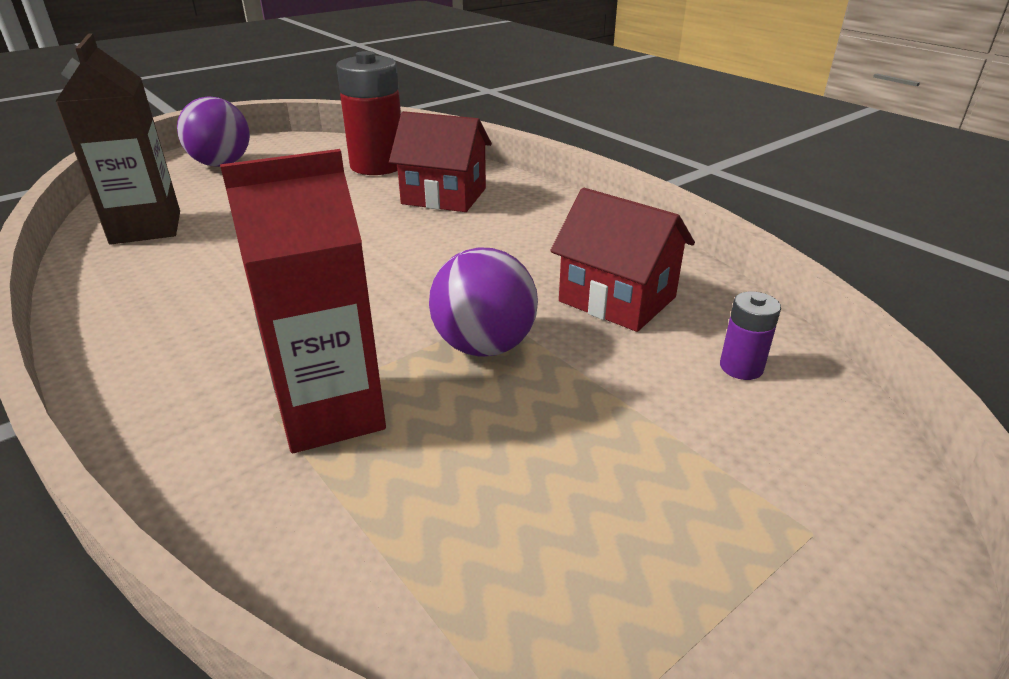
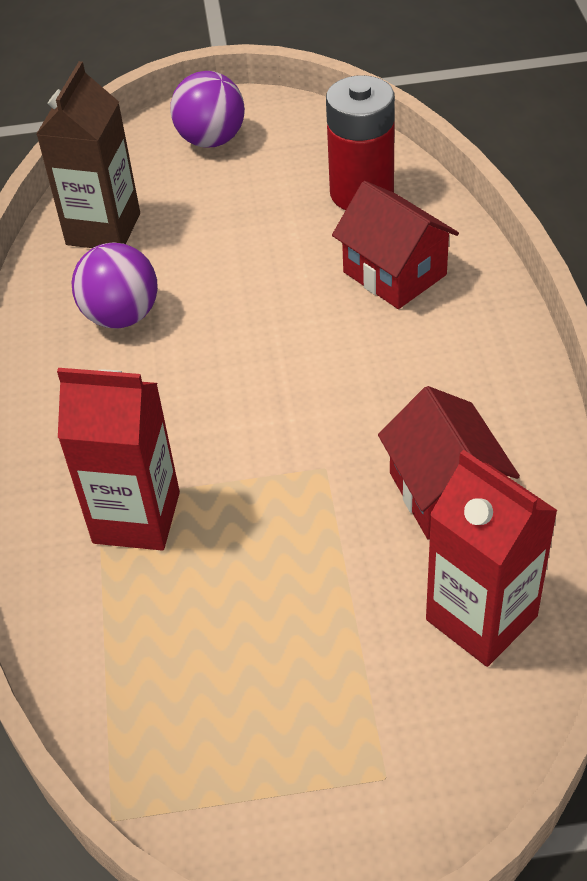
camera: 35 degrees right, 15 degrees up
(484, 346) = (288, 499): purple ball -> purple ball (121, 316)
(741, 367) = (481, 618): purple battery -> red carton

